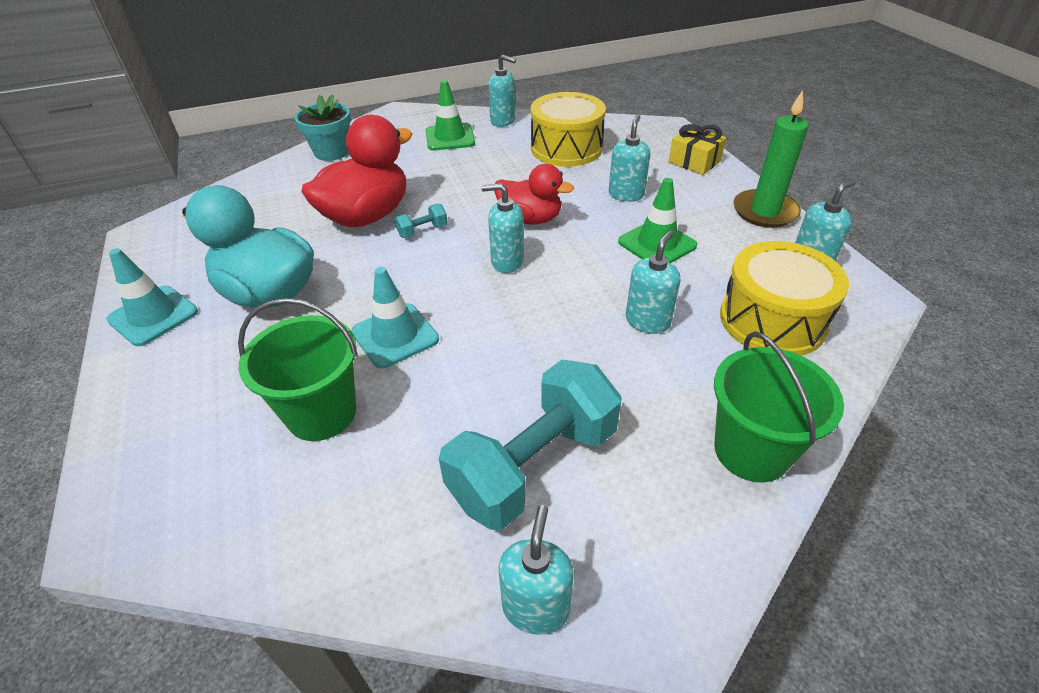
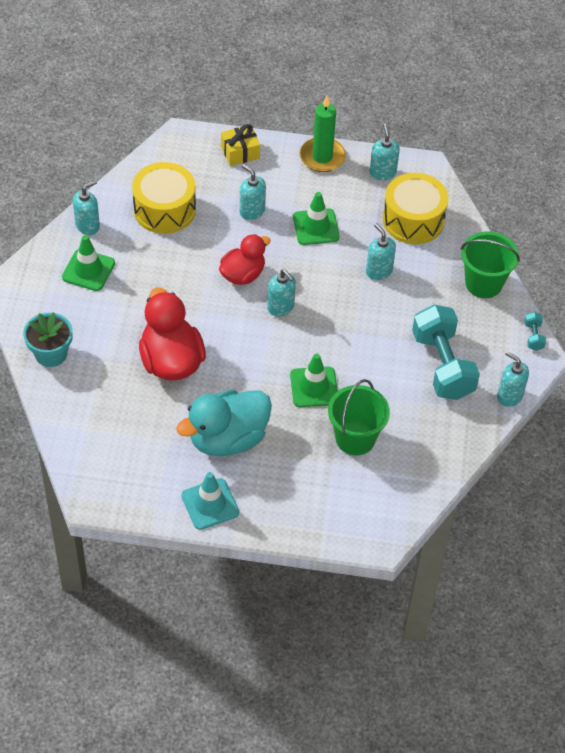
camera: 65 degrees left, 10 degrees up
(395, 335) = (314, 387): turquoise traffic cone -> green traffic cone
(422, 231) = (214, 336): turquoise dumbbell -> turquoise dumbbell (533, 336)
(507, 261) = (281, 307): turquoise soap dispenser -> turquoise soap dispenser turned 75 degrees counterclockwise

